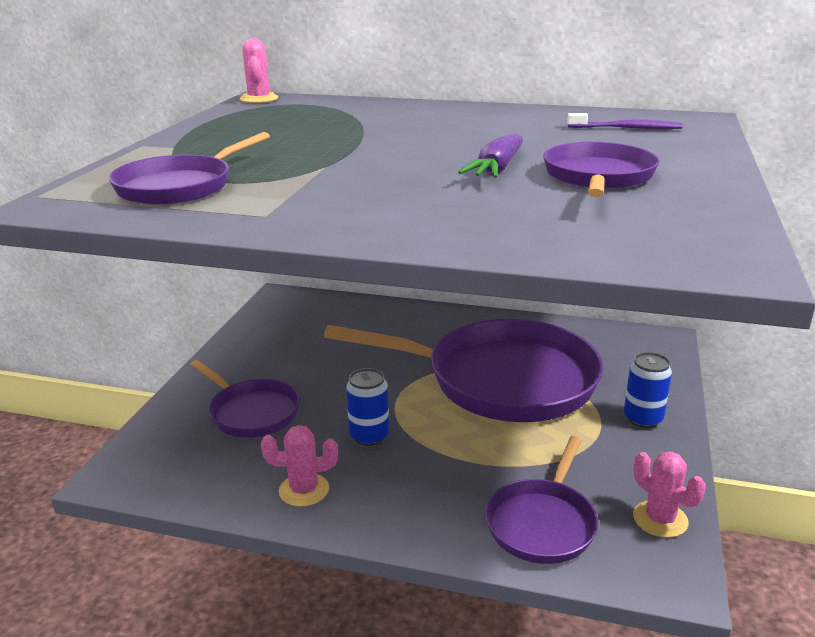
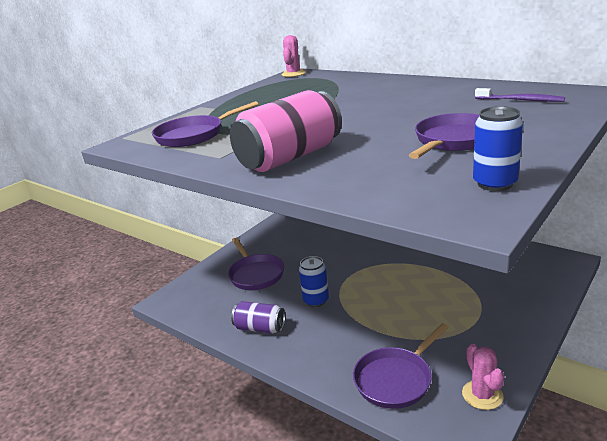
camera: 25 degrees right, 0 degrees up
(304, 490) = (260, 328): pink cactus -> purple can
(385, 209) = (290, 157): none -> pink can
(496, 169) = (389, 131): purple carrot -> none
(500, 380) = (422, 275): purple pan -> none
(643, 419) = (513, 319): blue can -> blue can (495, 184)

